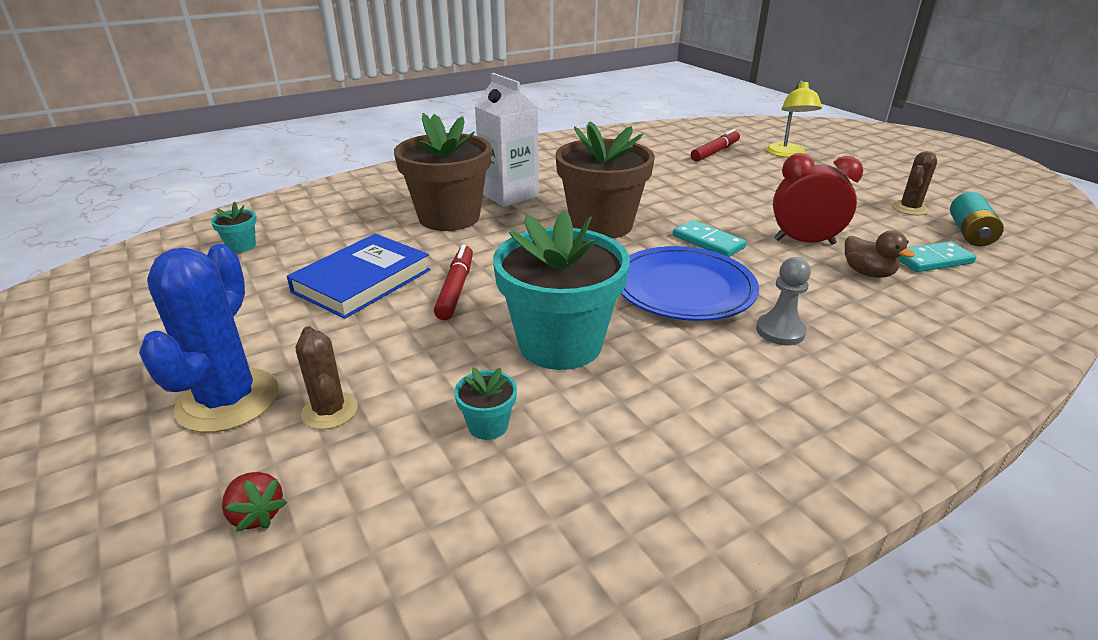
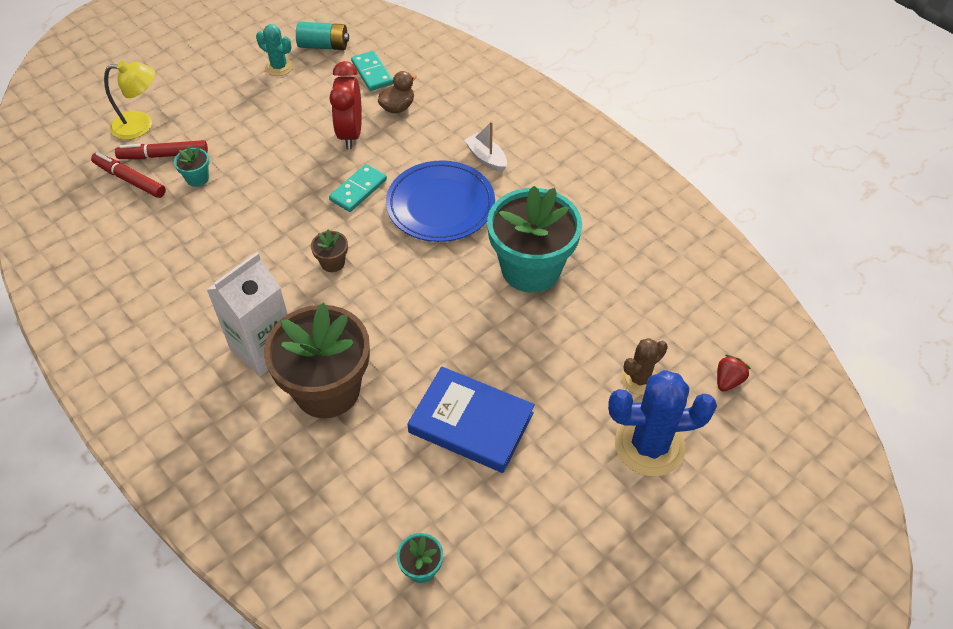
camera: 100 degrees left, 20 degrees up
(456, 289) = (470, 348): red marker -> red marker (164, 155)
(488, 425) = (624, 292): turquoise flower pot -> turquoise flower pot (197, 178)
(601, 225) = (332, 263): brown flower pot -> brown flower pot, size x0.41
(780, 331) = (486, 158): grey pawn -> white boat
(909, 208) = (279, 67): brown cactus -> turquoise cactus

